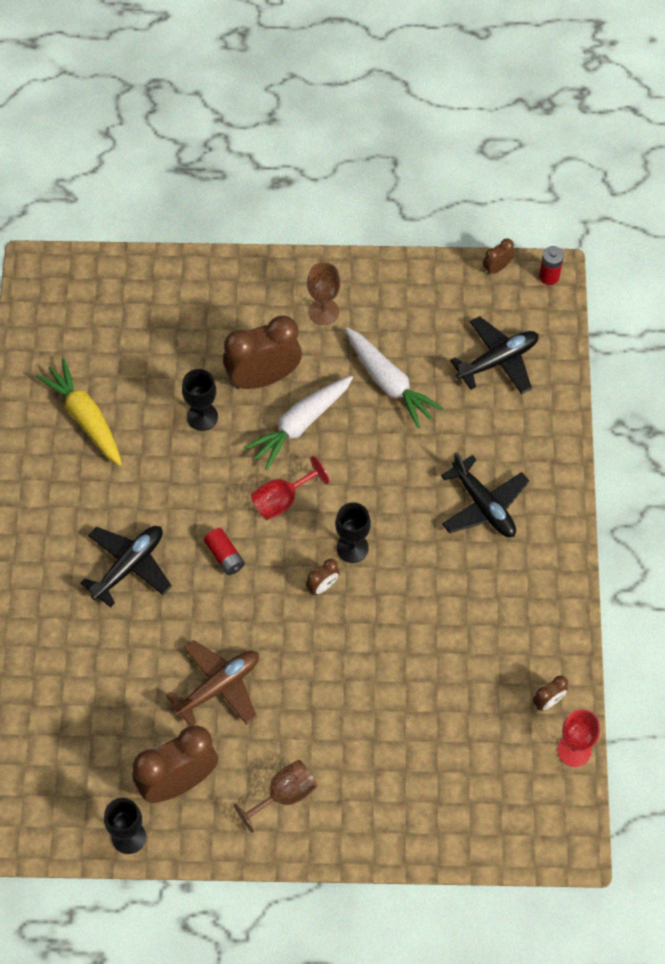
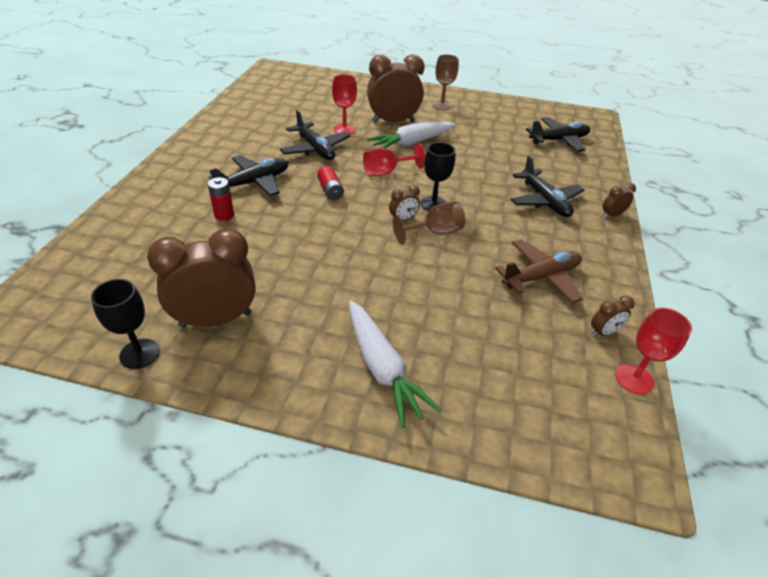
camera: 10 degrees right, 20 degrees down
(85, 418) = (265, 117): yellow carrot -> none
(178, 474) = (315, 149): none -> black plane
(202, 417) = (344, 129): black goblet -> red goblet
(218, 687) = (289, 261): brown plane -> brown plane (541, 277)
(284, 795) = (316, 352): brown goblet -> brown goblet (435, 232)
(388, 382) = (479, 136): white carrot -> white carrot (382, 367)
(497, 268) = (559, 108): brown clock -> brown clock (611, 215)
(549, 276) = (595, 115): red battery -> red battery (224, 215)

